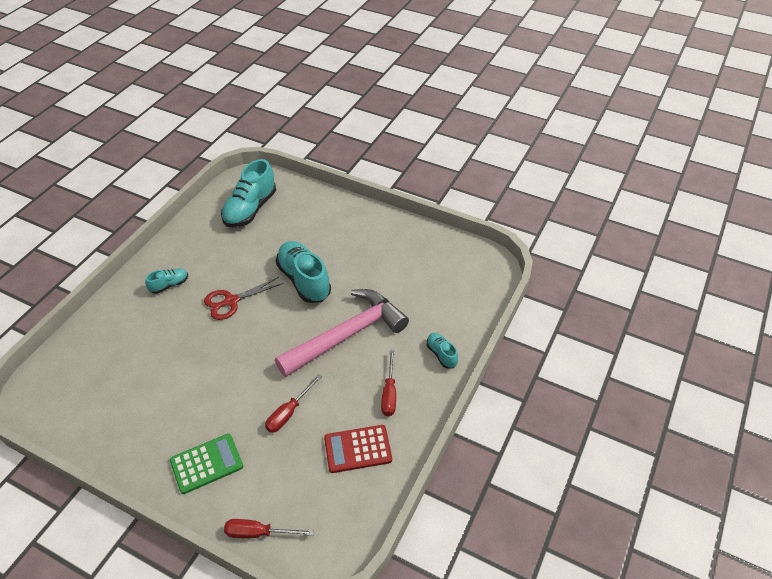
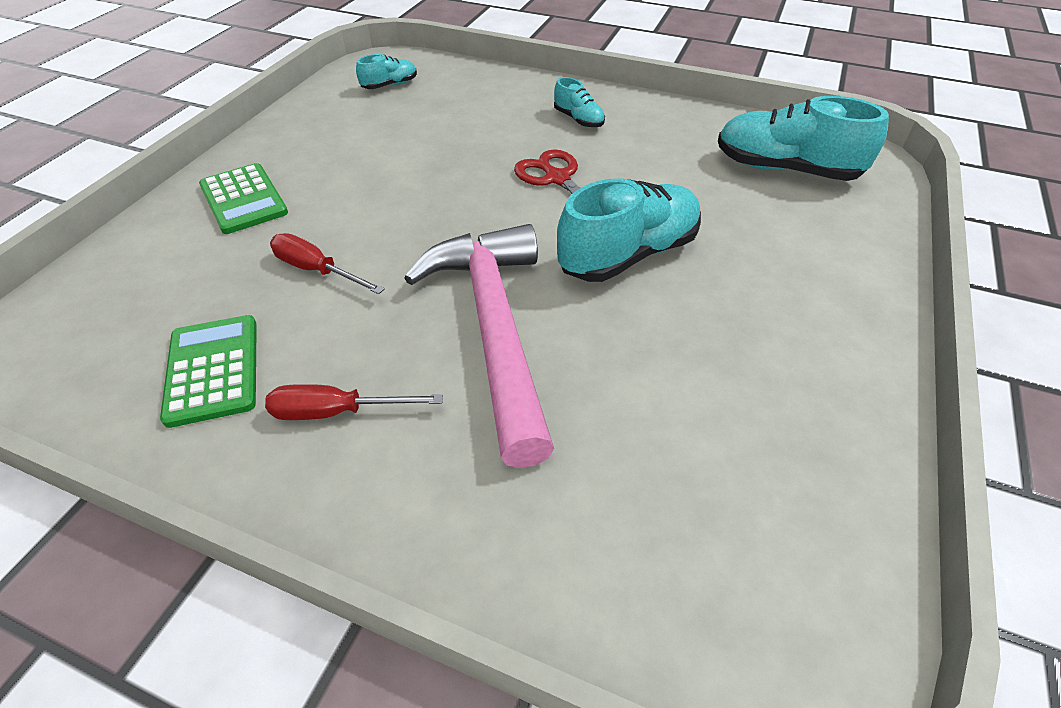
camera: 85 degrees right, 0 degrees up
(258, 533) = (102, 264): red screwdriver -> none
(347, 335) = (494, 329): pink hammer -> pink hammer turned 150 degrees counterclockwise
(357, 449) = (213, 370): red calculator -> green calculator
(441, 354) = (443, 514): turquoise shoe -> turquoise shoe (390, 85)

